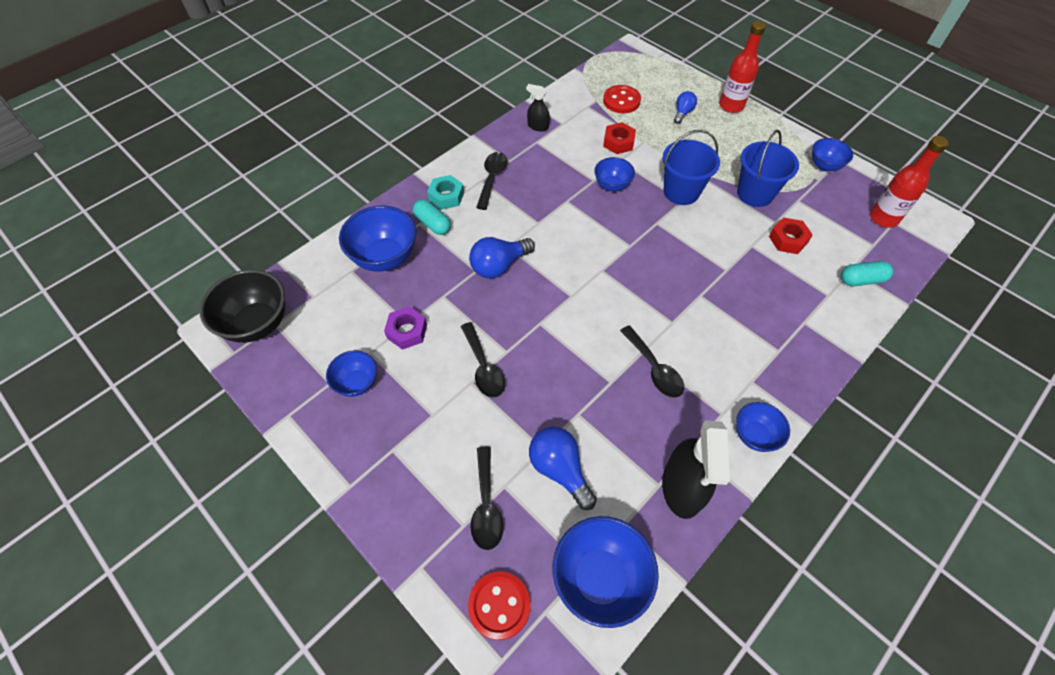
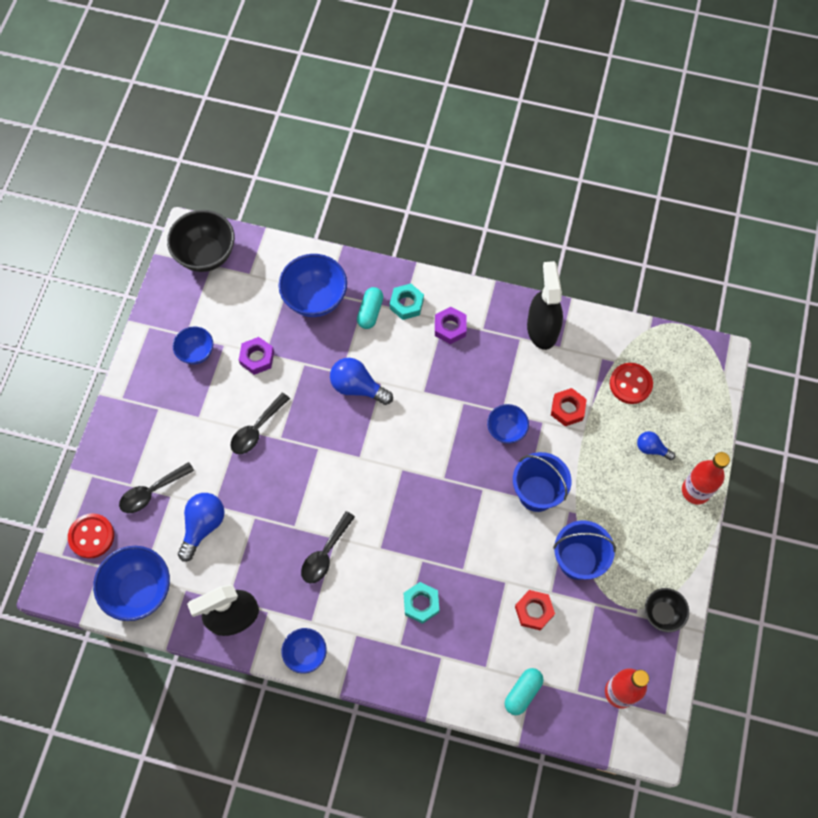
camera: 60 degrees right, 10 degrees up
(492, 179) = (450, 328): black spoon -> purple nut
(538, 126) = (542, 329): black spray bottle -> black spray bottle, size x1.97
(682, 113) = (651, 449): blue light bulb -> blue light bulb turned 150 degrees counterclockwise
(744, 315) = (421, 604): none -> turquoise nut
(824, 165) = (662, 614): blue bowl -> black bowl
(861, 280) = (522, 692): turquoise capsule -> turquoise capsule turned 75 degrees clockwise

